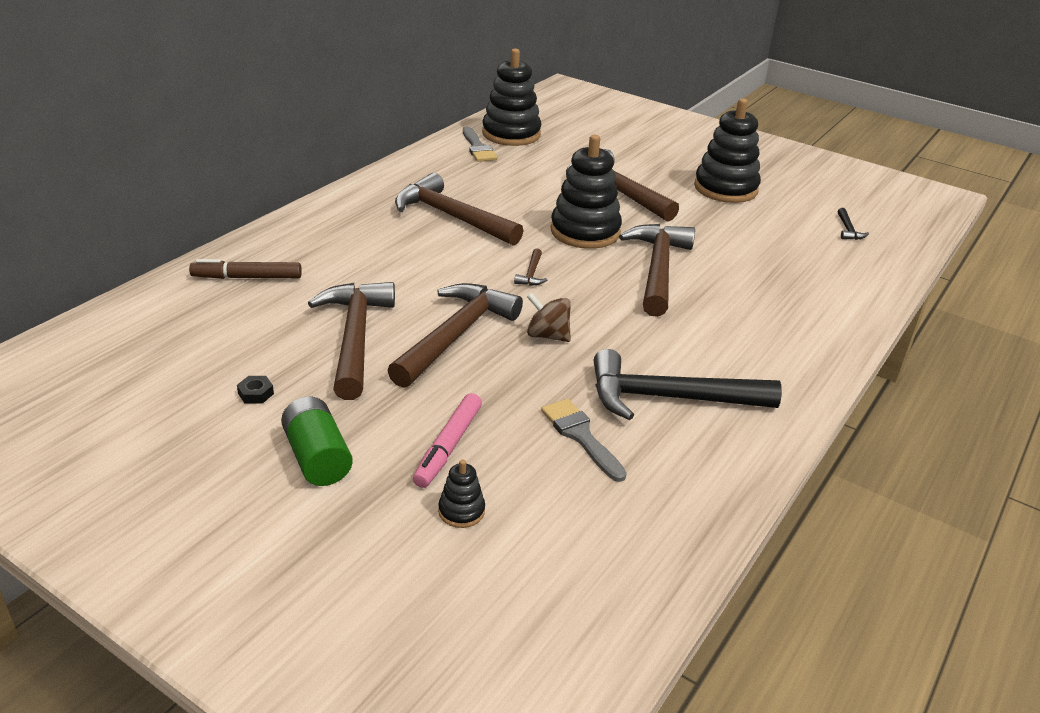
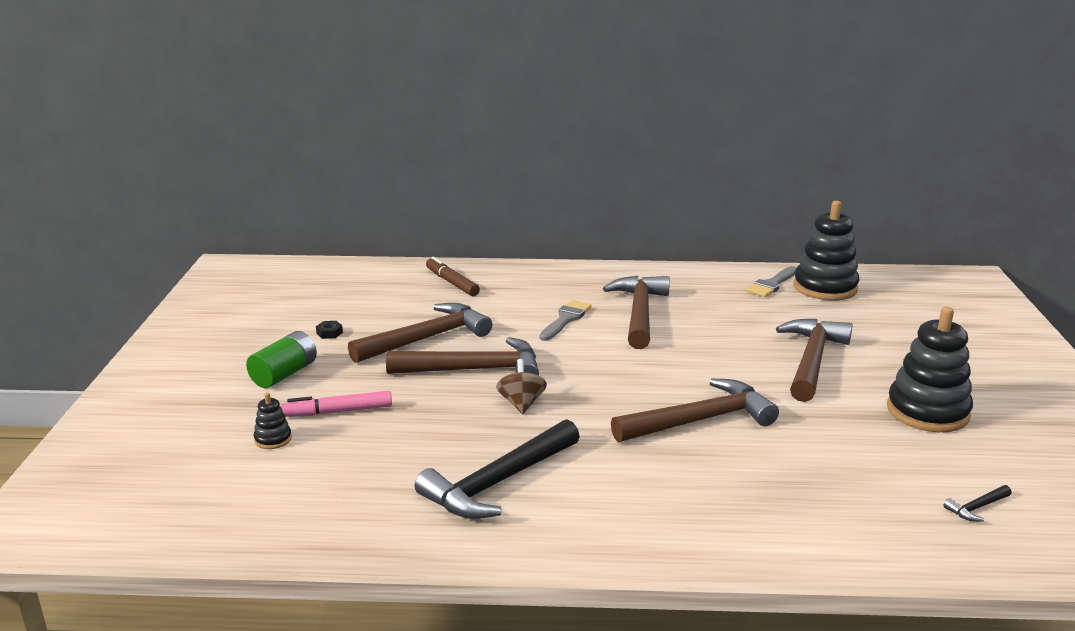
camera: 60 degrees right, 10 degrees down
(531, 274) = (603, 369): brown hammer -> none
(581, 436) = (402, 458): grey brush -> grey brush (565, 319)
(585, 232) = (709, 370): black stacking toy -> none
(669, 398) = (498, 482): black hammer -> black hammer turned 105 degrees counterclockwise

